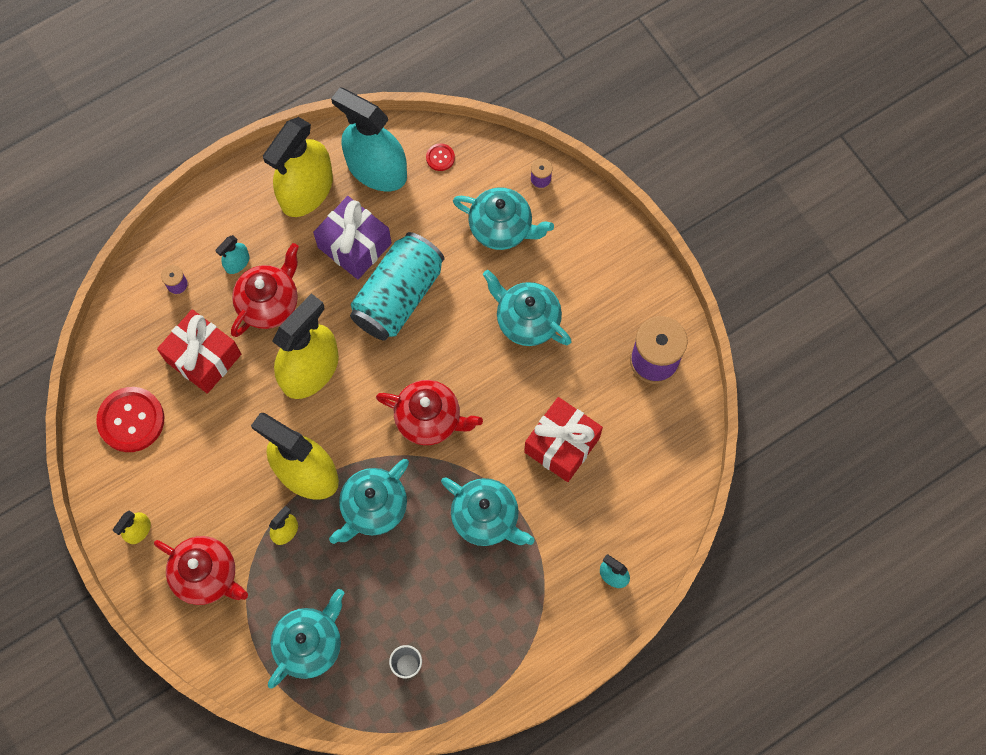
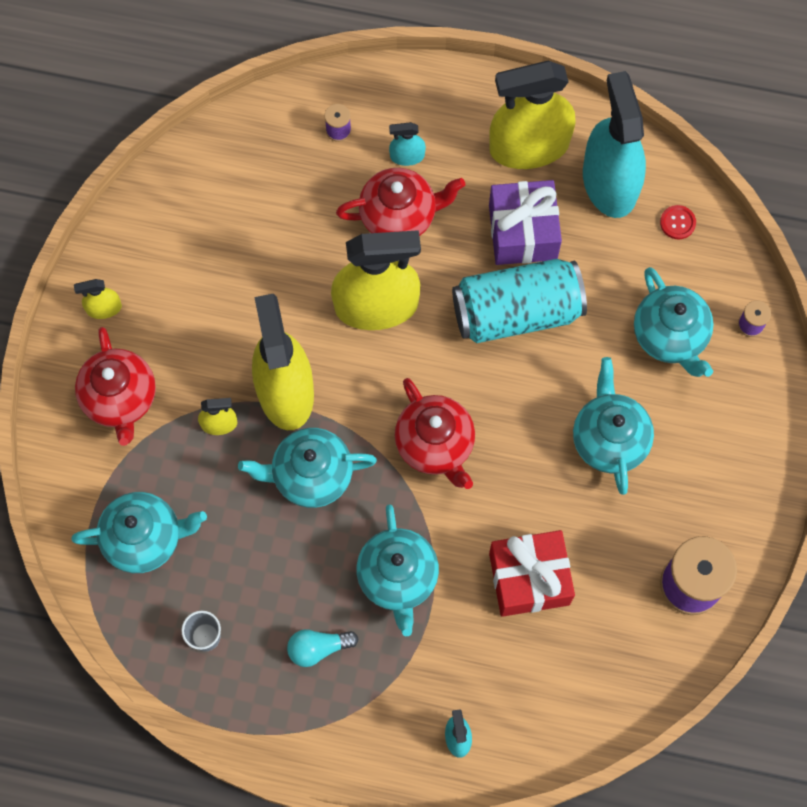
camera: 45 degrees right, 0 degrees up
(131, 420) = (188, 210): red button -> none
(203, 358) = (298, 212): red gift -> none
(481, 605) = (318, 648): none -> turquoise light bulb

